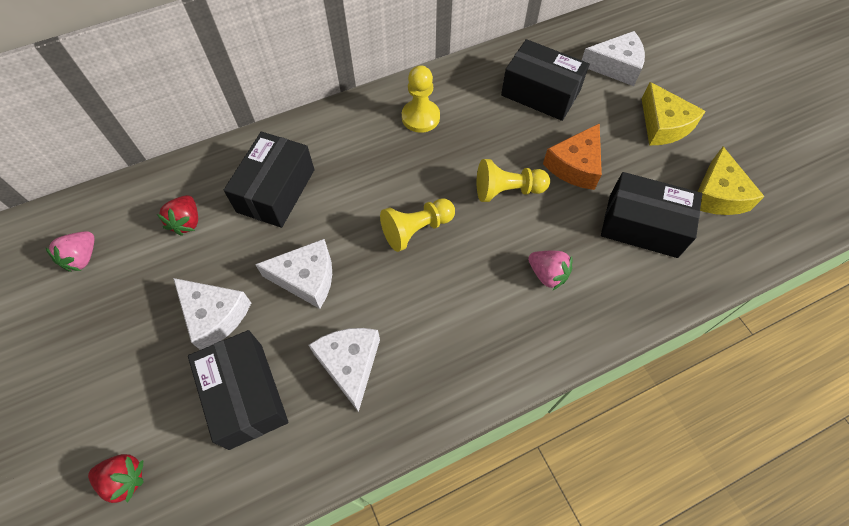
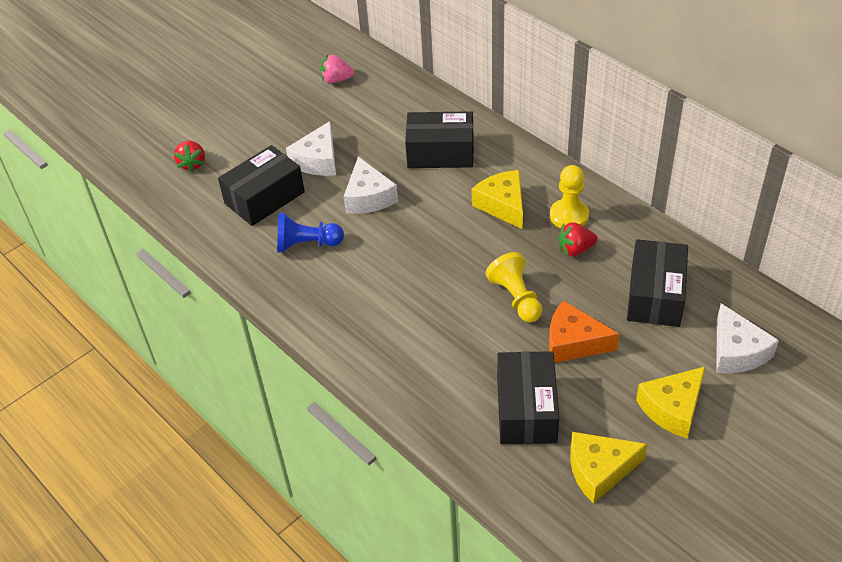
camera: 75 degrees right, 15 degrees down
(187, 222) = (388, 117): red strawberry -> red strawberry (575, 249)
(350, 364) = (306, 244): white cheese -> blue pawn
(381, 162) = (503, 205): none -> yellow cheese
(416, 229) = (443, 248): yellow pawn -> none
(547, 274) = (437, 346): pink strawberry -> none

